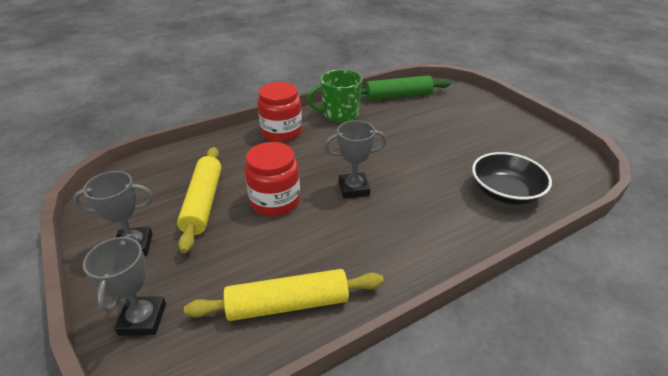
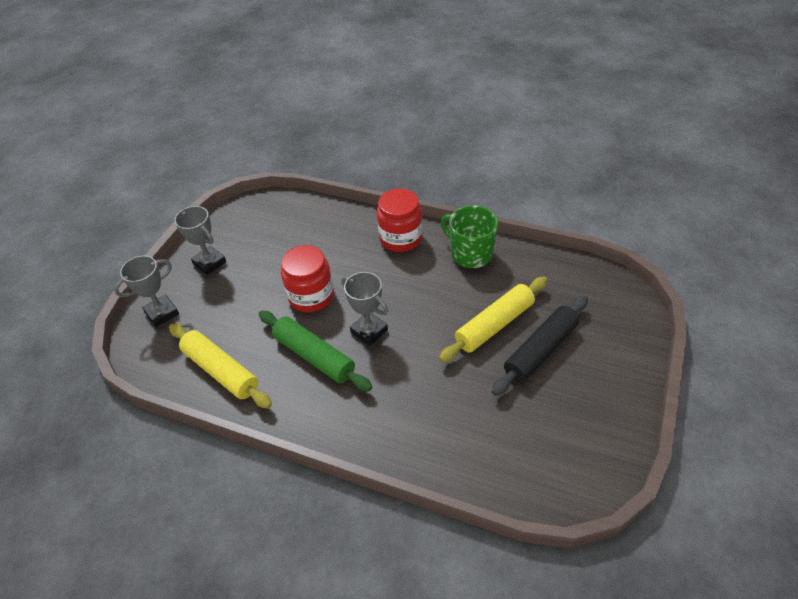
camera: 55 degrees right, 10 degrees up
(203, 202) = (275, 261): yellow rolling pin -> yellow rolling pin (494, 325)
(398, 96) = (556, 272): green rolling pin -> green rolling pin (314, 356)
(455, 130) = (540, 350): none -> black rolling pin
(505, 192) = (467, 438): black bowl -> none

